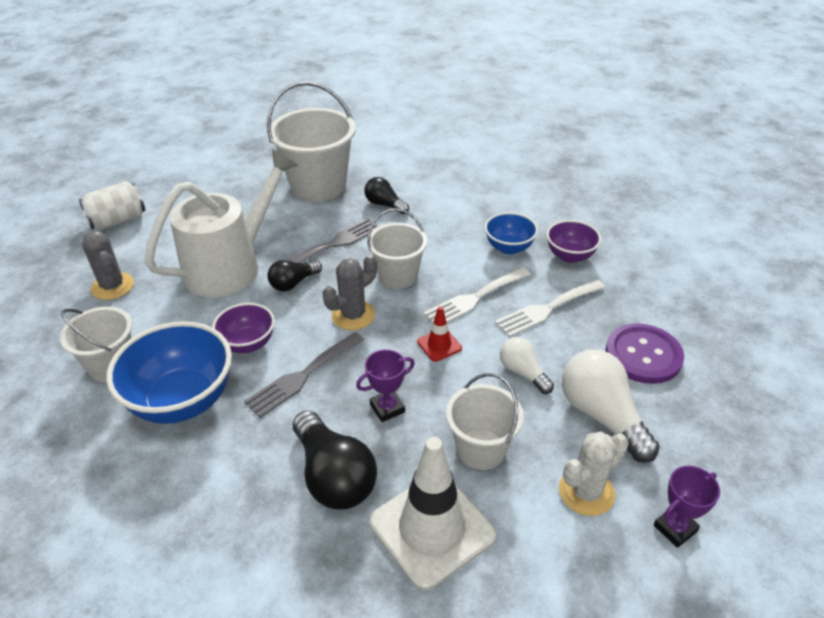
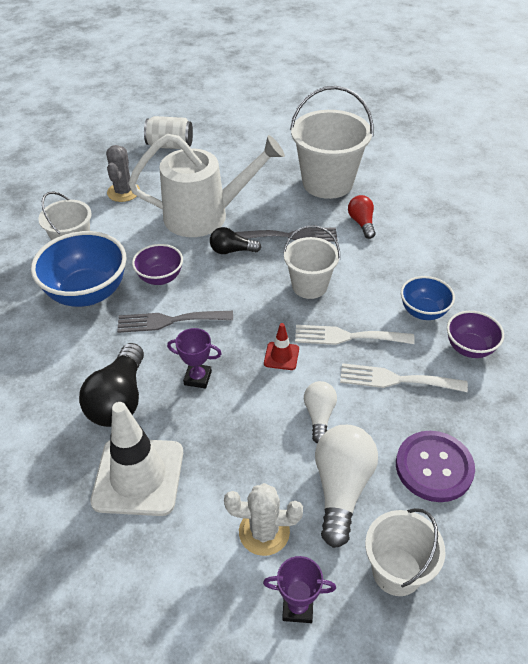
camera: 40 degrees right, 5 degrees up
(353, 315) = (246, 297): grey cactus -> none
(385, 205) = (361, 223): black light bulb -> red light bulb
(481, 449) = (226, 449): white bucket -> white bucket (397, 571)

